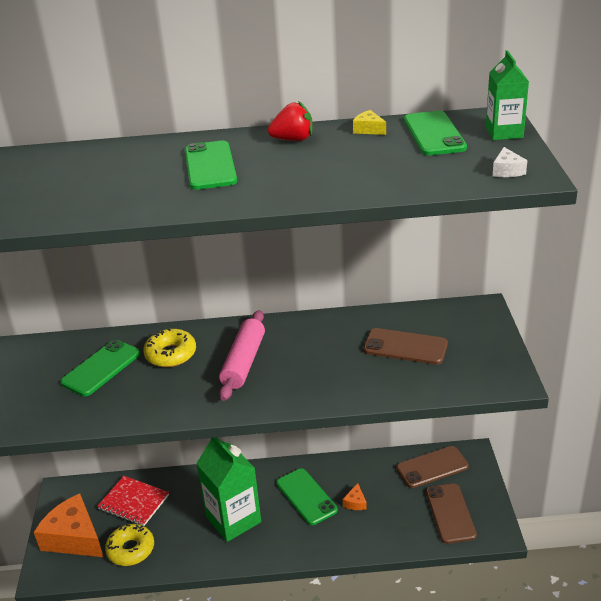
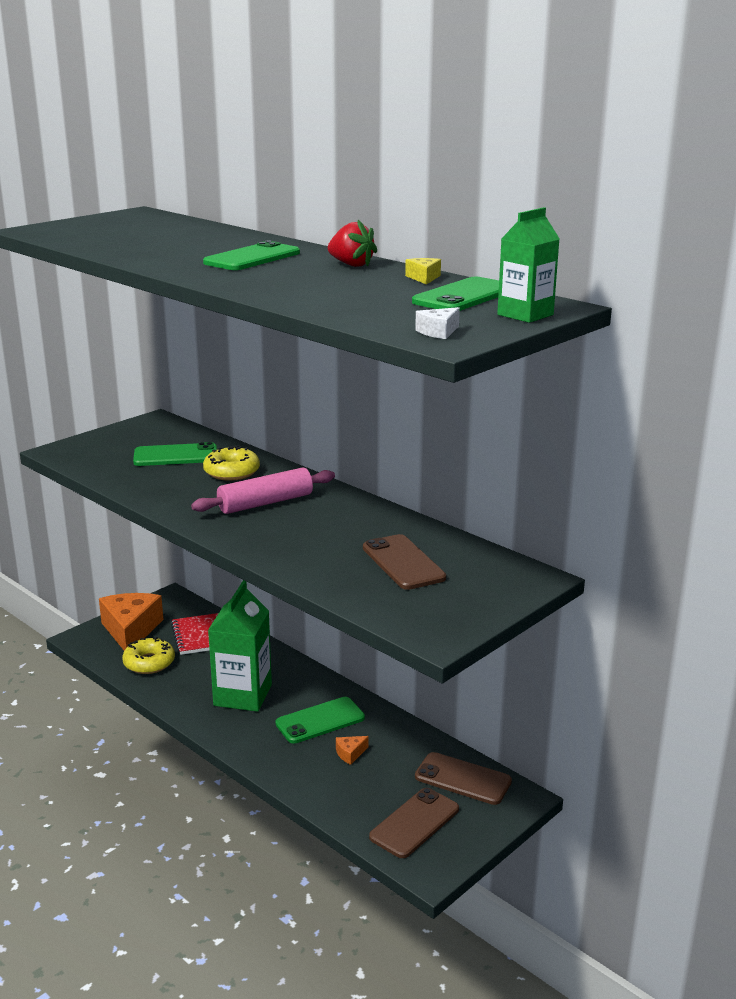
camera: 45 degrees right, 10 degrees down
(306, 497) = (320, 721): green phone -> green phone turned 45 degrees clockwise

